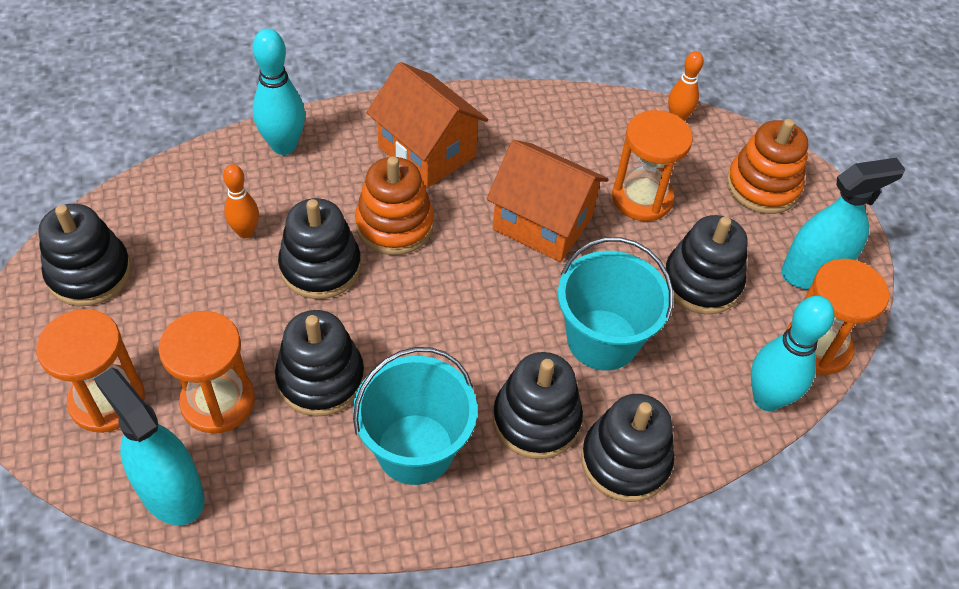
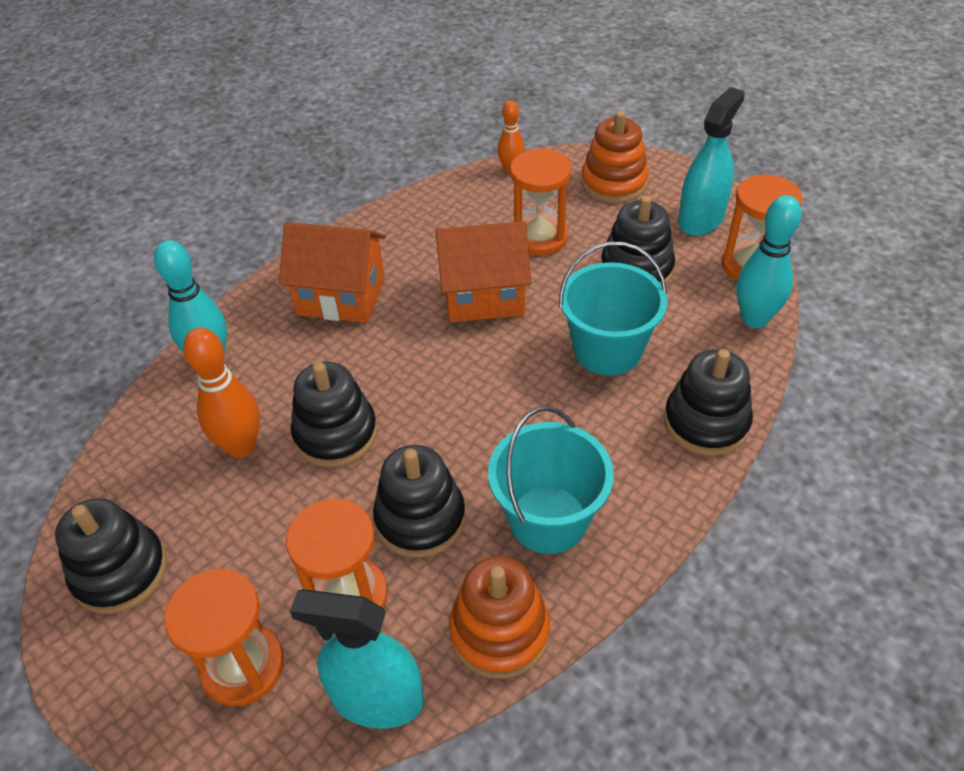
camera: 30 degrees left, 5 degrees down
(245, 232) = (241, 447): orange bowling pin -> orange bowling pin, size x1.62
(394, 225) = (368, 365): orange stacking toy -> orange stacking toy (499, 631)
(536, 420) = (617, 436): black stacking toy -> none

